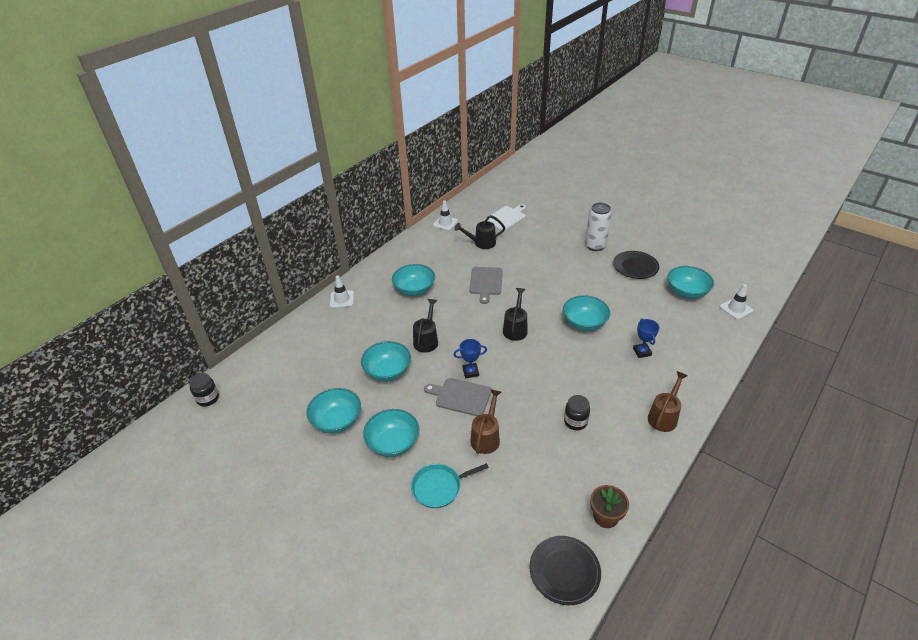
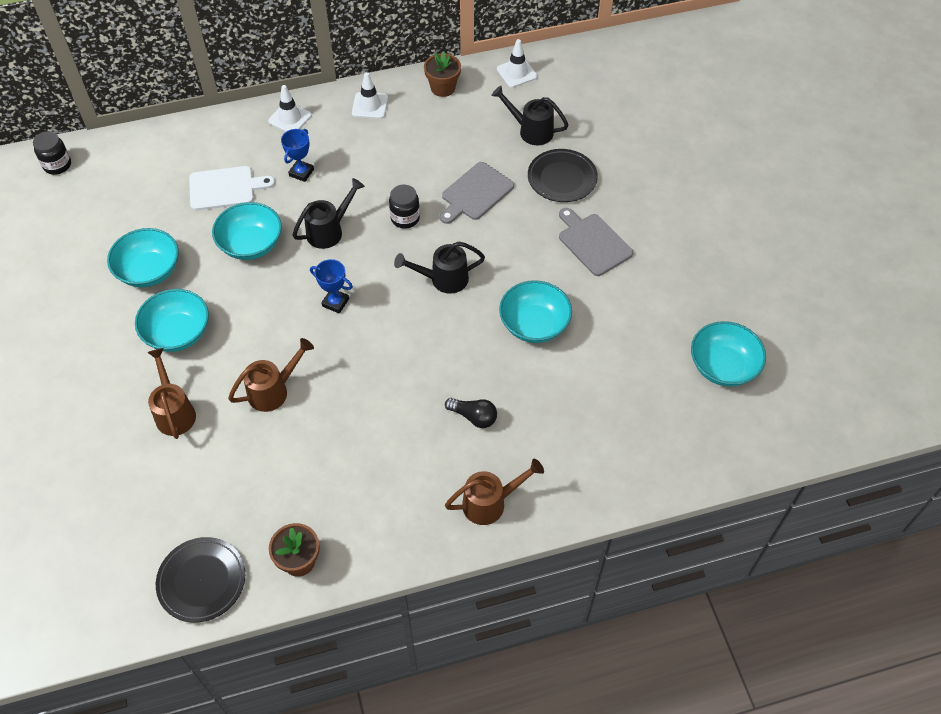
camera: 35 degrees right, 15 degrees up
(414, 246) = (443, 88): none -> brown flower pot
(414, 289) = (382, 153): turquoise bowl -> none
(439, 487) = (174, 412): turquoise pan -> brown watering can
(461, 396) = (295, 325): grey cutting board -> grey cutting board (593, 242)
(506, 218) = (605, 108): white cutting board -> white cutting board (225, 188)
(515, 328) = (443, 279): black watering can -> black watering can turned 150 degrees counterclockwise
(575, 421) = (384, 439): black jar -> black jar (405, 218)
(595, 246) = (678, 222): white can -> none
(607, 382) = (473, 417): none -> black light bulb
(635, 267) = (696, 286): black plate -> black plate (562, 178)
(642, 352) = (560, 408): blue trophy -> blue trophy (301, 172)
(736, 309) = (761, 433): white traffic cone -> white traffic cone (370, 105)

